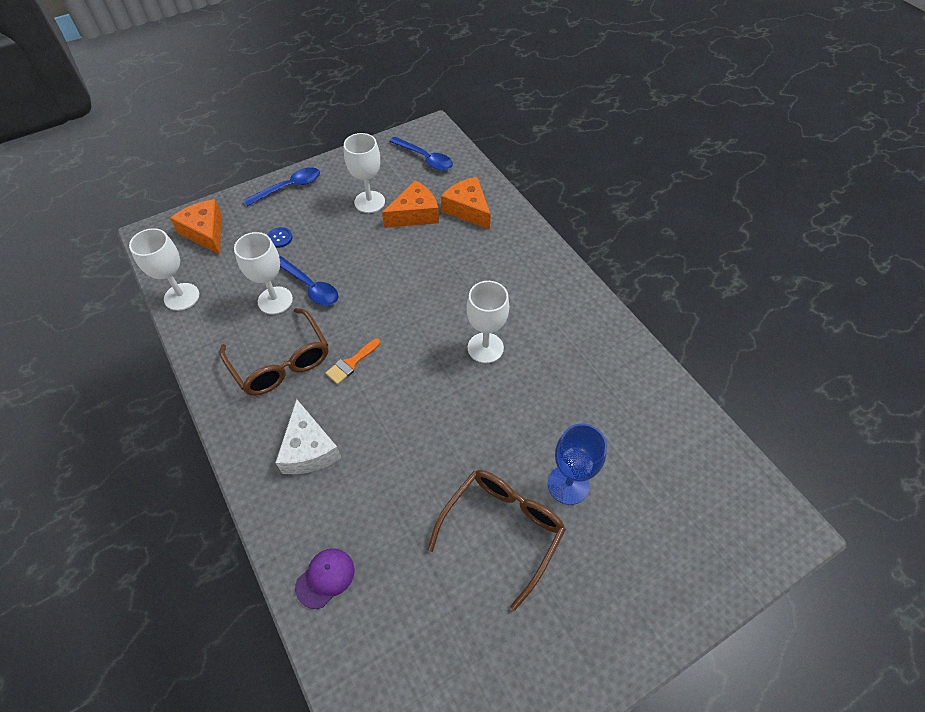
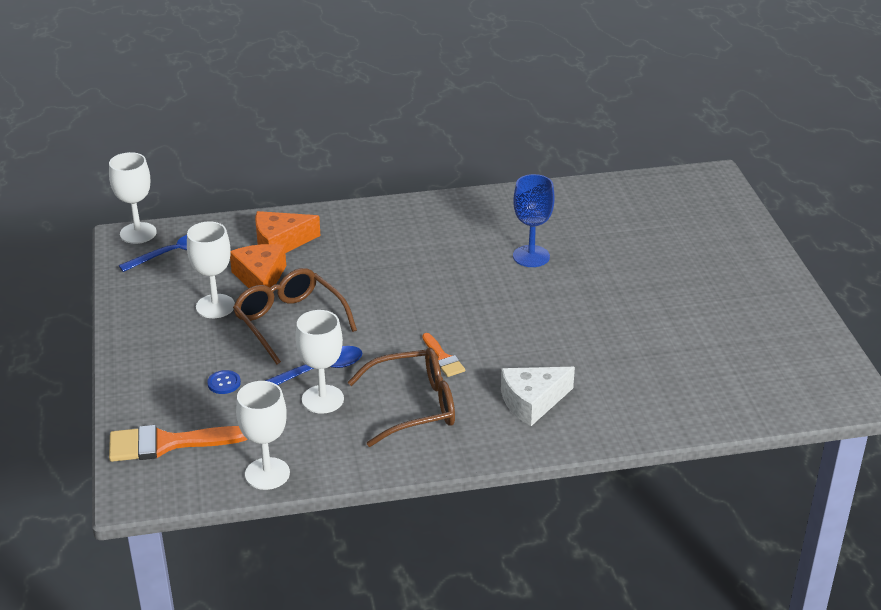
camera: 70 degrees left, 20 degrees down
(205, 232) = (167, 443): orange cheese -> orange brush
(289, 187) = (138, 364): blue spoon -> none
(309, 449) = (532, 402): white cheese -> white cheese turned 150 degrees clockwise
(325, 578) = (669, 411): purple cap -> none
(485, 348) = (472, 273): white goblet -> white goblet (138, 233)
(502, 529) = (661, 305): brown glasses -> brown glasses (289, 321)
(568, 484) = (635, 263): blue goblet -> blue goblet (531, 256)

